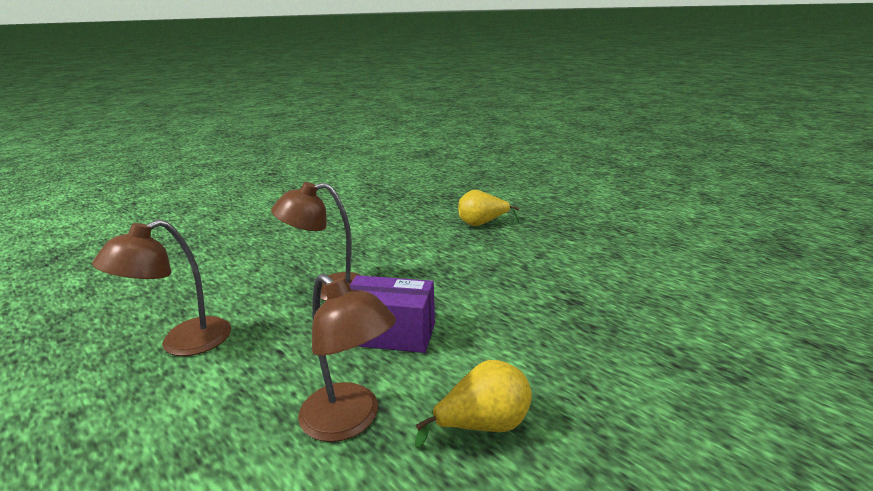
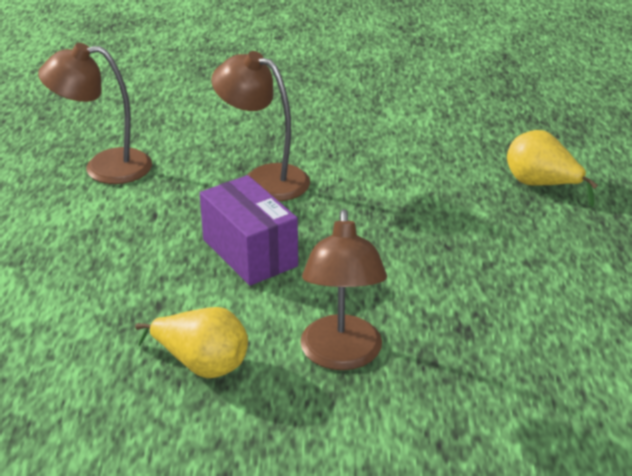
camera: 45 degrees right, 10 degrees up
(350, 421) = (127, 298): brown lamp -> brown lamp (341, 356)

